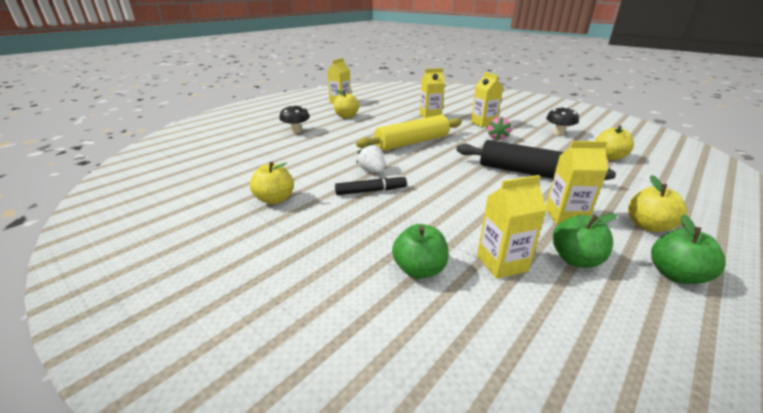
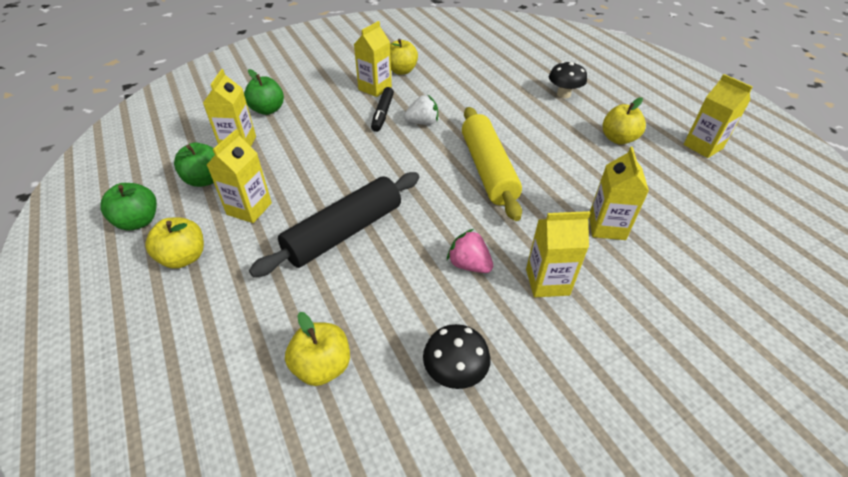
camera: 110 degrees right, 15 degrees up
(323, 206) = (375, 88): none -> yellow carton

